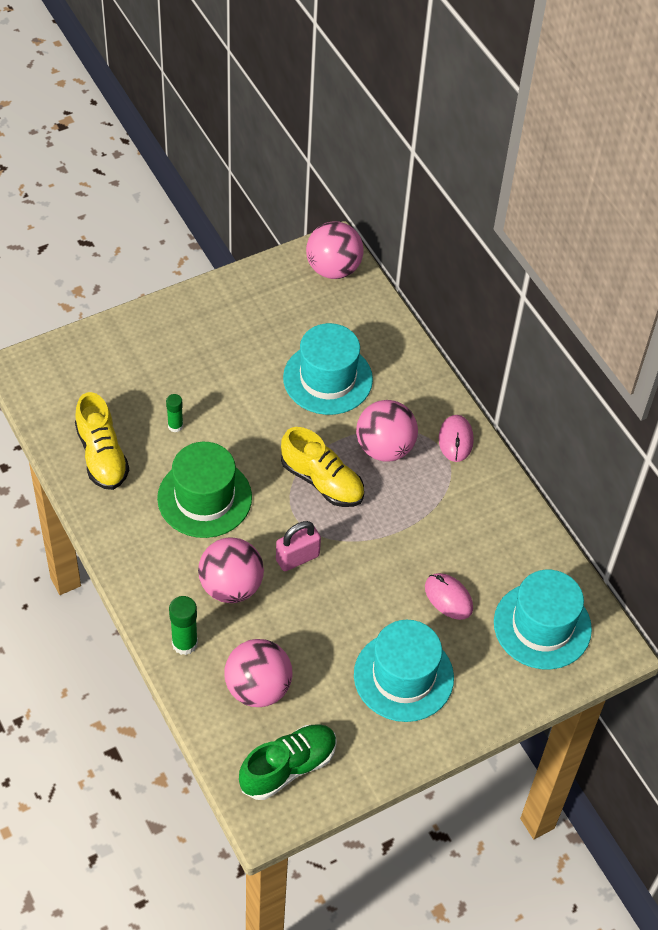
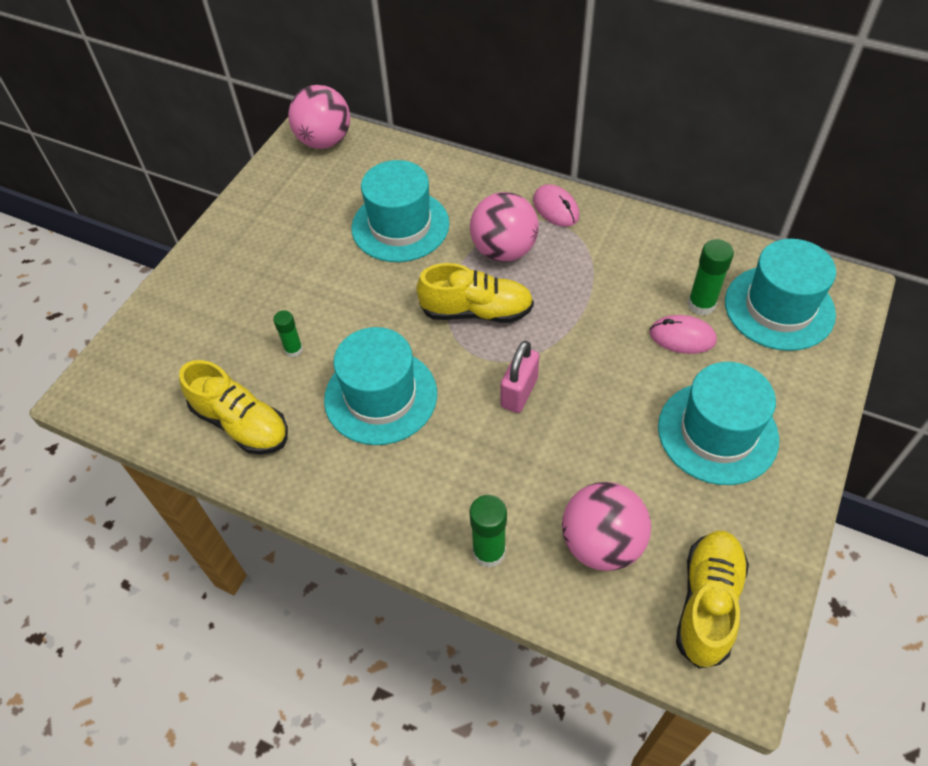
camera: 30 degrees left, 0 degrees up
(204, 498) = (381, 396): green hat -> turquoise hat
(231, 586) = (482, 462): pink ball -> none
(288, 767) = (707, 603): green shoe -> yellow shoe
(487, 584) = (701, 304): none -> green glue stick

